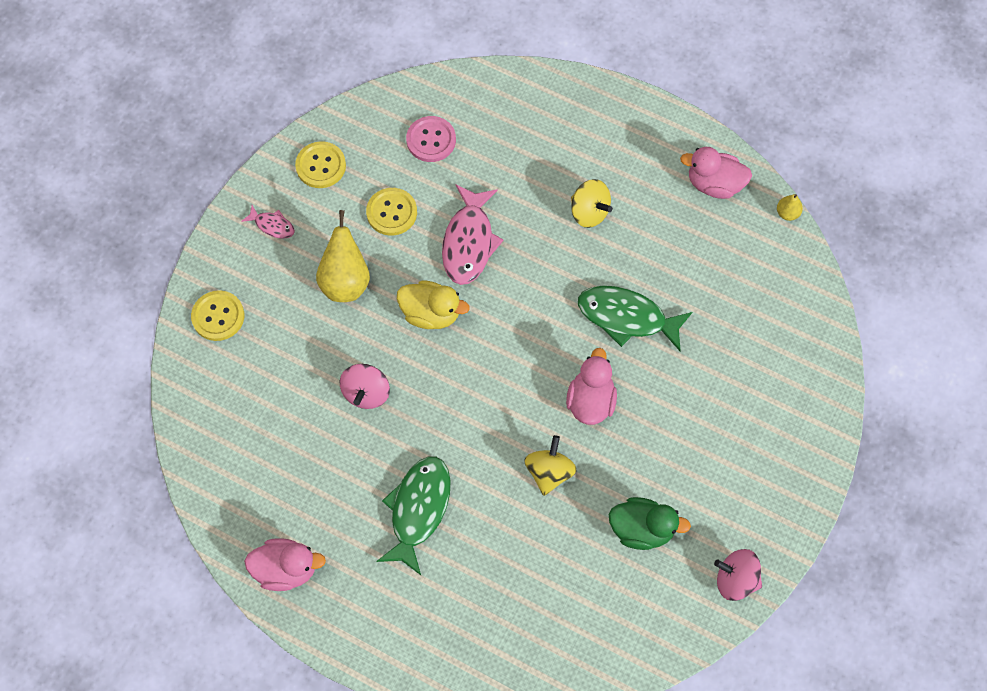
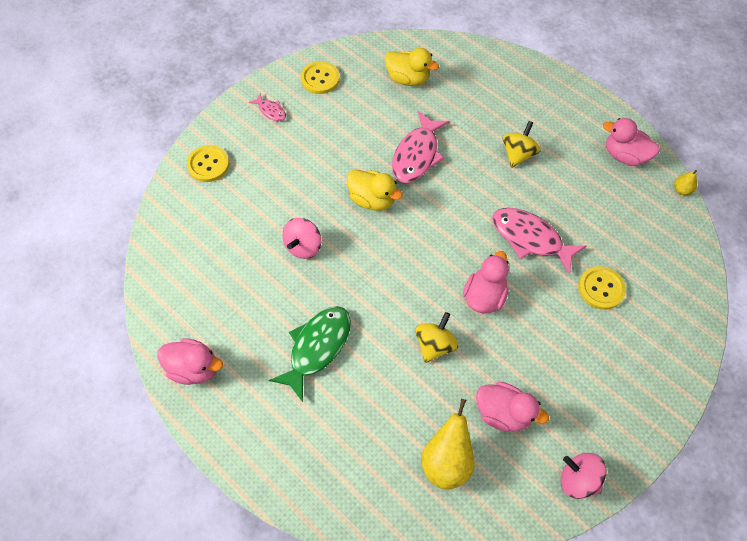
camera: 15 degrees right, 5 degrees down
(345, 281) = (313, 161): yellow pear -> yellow pear (446, 461)
(391, 212) = (363, 121): yellow button -> yellow button (601, 288)
(431, 140) = (408, 79): pink button -> yellow duck
(589, 212) = (518, 154): yellow spinning top -> yellow spinning top turned 120 degrees counterclockwise
(627, 317) = (530, 238): green fish -> pink fish
(642, 529) = (503, 413): green duck -> pink duck

